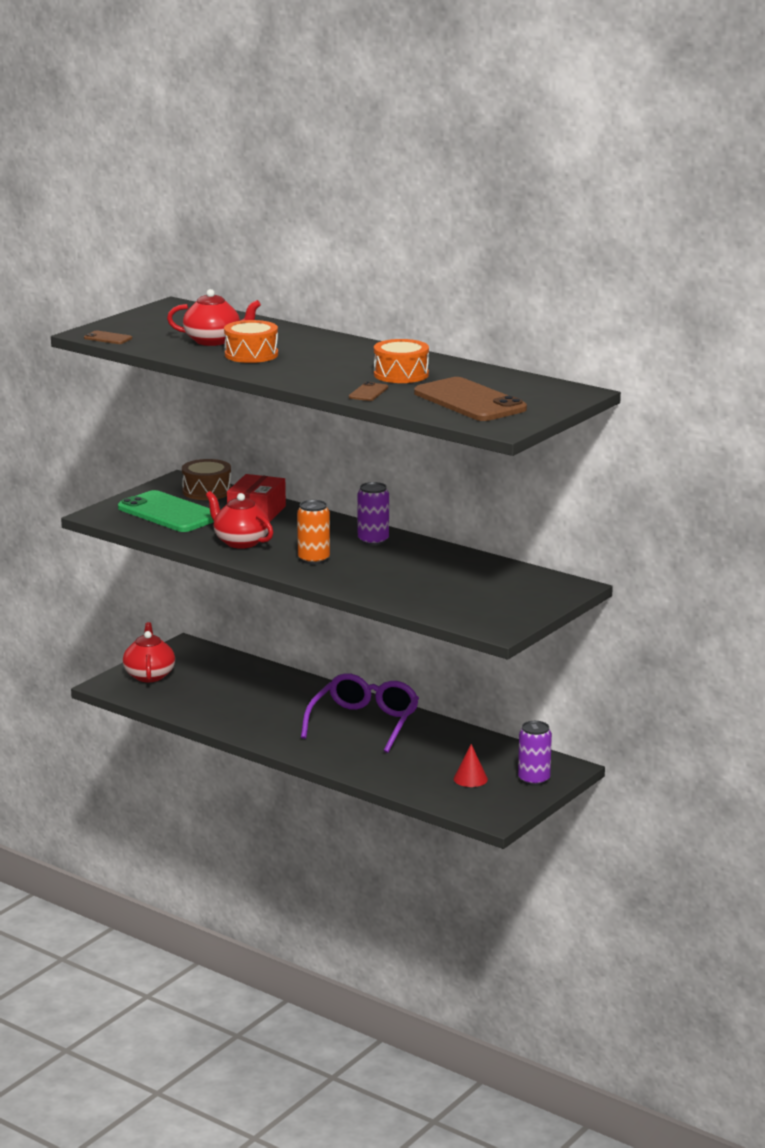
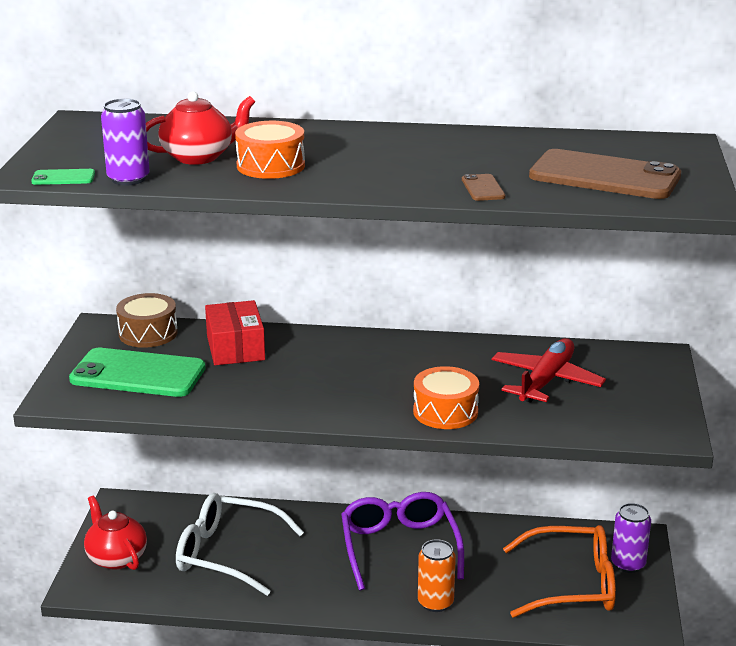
camera: 30 degrees left, 5 degrees up
(108, 338) = (63, 178): brown phone -> green phone
(230, 693) = (227, 554): none -> white glasses
(240, 542) = (264, 392): red teapot -> none
(313, 559) = (371, 394): orange can -> orange can (435, 602)
(373, 541) = (400, 352): purple can -> purple can (128, 179)
(401, 374) = (475, 158): orange drum -> orange drum (445, 412)
(455, 581) = (546, 381): none -> red plane
(470, 779) = (572, 584): red cone -> orange glasses

